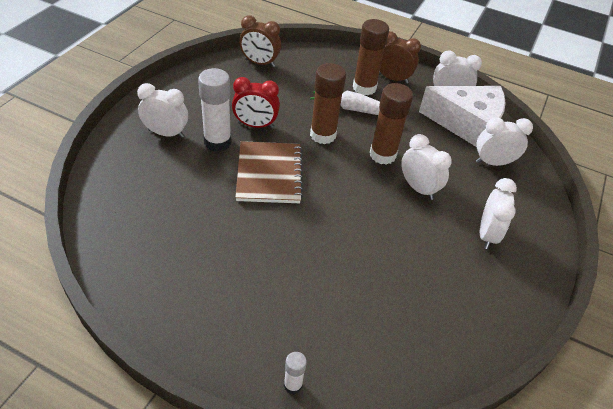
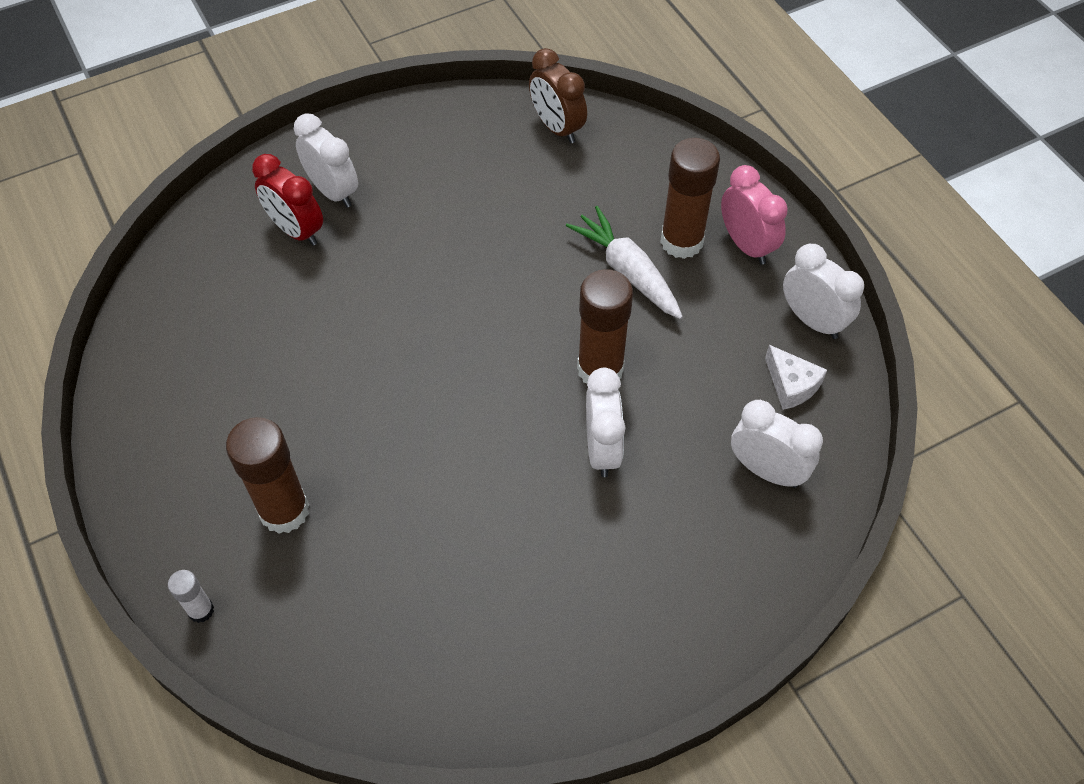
camera: 40 degrees right, 10 degrees up
(217, 142) = (387, 236): white glue stick -> none
(255, 125) = (460, 233): red clock -> red clock (296, 230)
(269, 174) = (413, 318): brown notebook -> none
(323, 135) = (541, 294): brown glue stick -> brown glue stick (284, 511)
(392, 78) = (746, 245): brown clock -> pink clock
(467, 124) = (791, 385): white cheese -> white cheese, size x0.43
(487, 234) = (634, 574): white clock -> none

